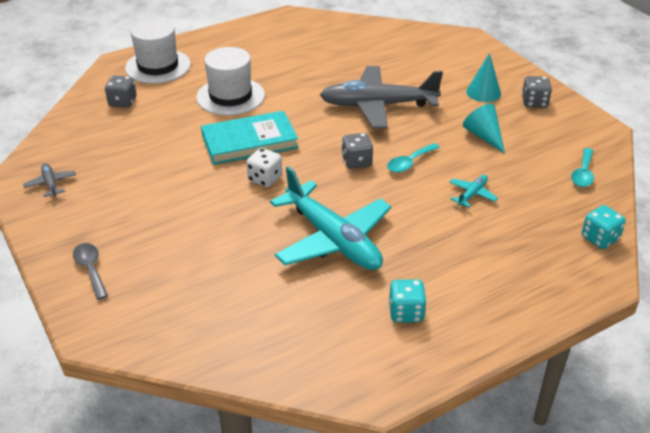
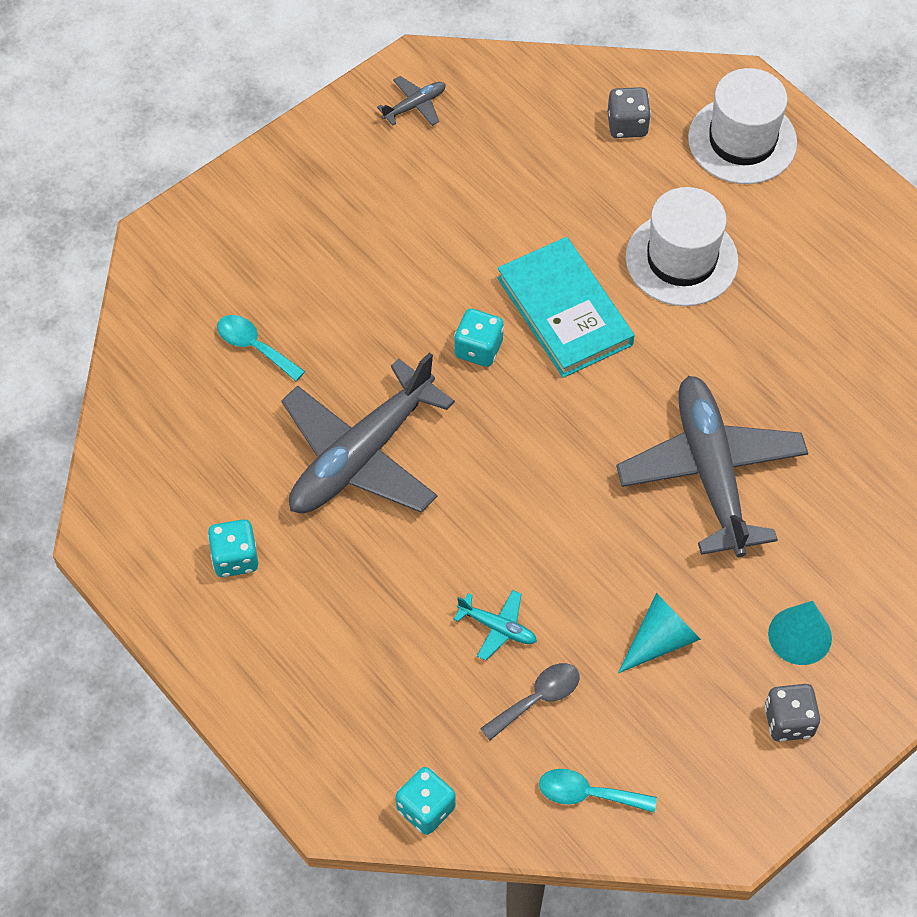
camera: 80 degrees right, 20 degrees up
(91, 269) = (261, 202): grey spoon -> grey spoon (537, 699)
(265, 179) = (478, 349): white dice -> turquoise dice
(333, 239) = (361, 455): turquoise plane -> grey plane
(356, 162) = (545, 461): grey dice -> none
(409, 163) = (559, 534): turquoise spoon -> turquoise spoon (254, 346)

